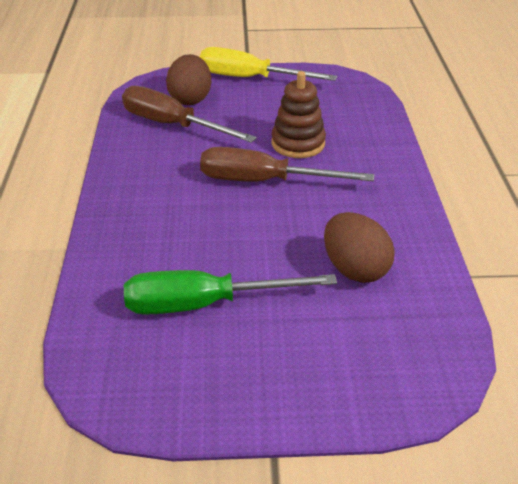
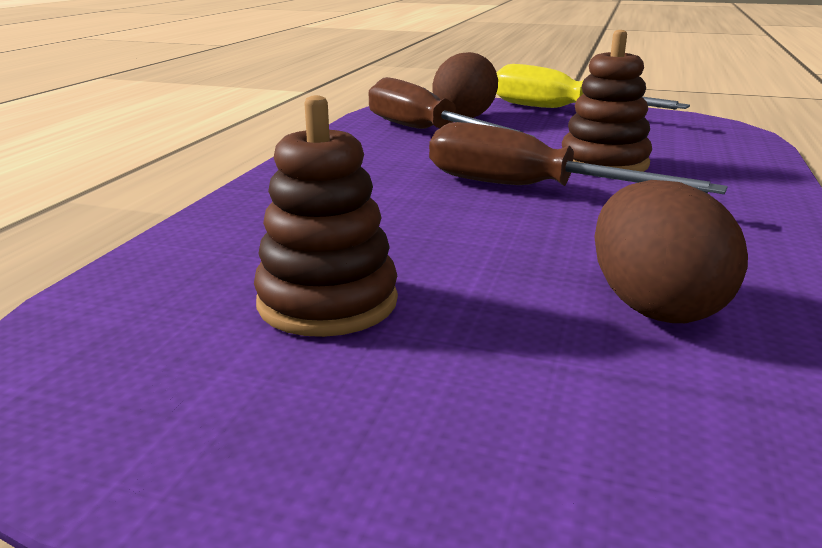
camera: 20 degrees right, 15 degrees down
(204, 304) = (327, 302): green screwdriver -> brown stacking toy

